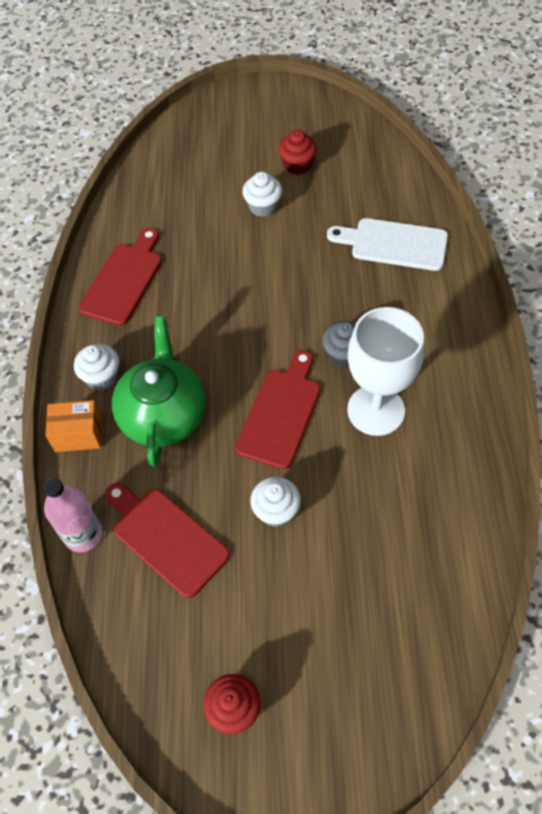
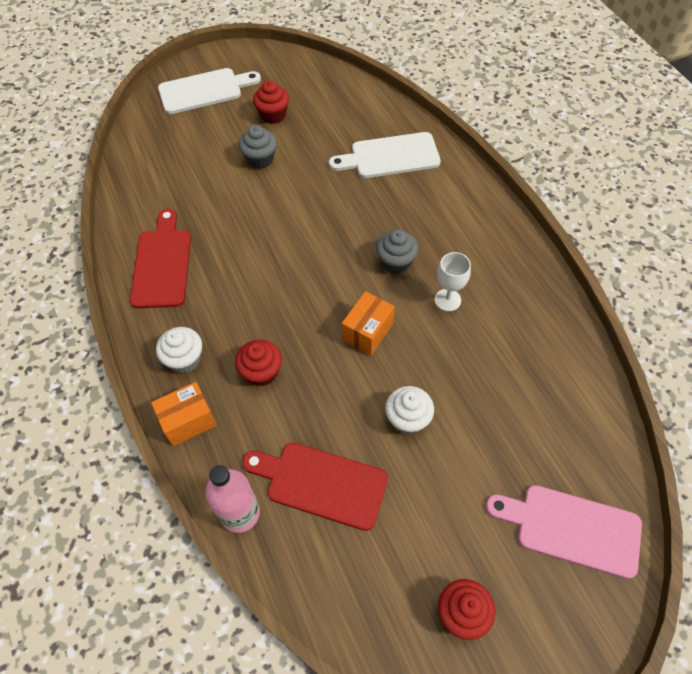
camera: 25 degrees left, 0 degrees up
(163, 414) = (261, 372): green teapot -> red cupcake
(243, 120) = (204, 90): none -> white cutting board
(263, 206) = (260, 159): white cupcake -> grey cupcake
(281, 413) = (367, 332): red cutting board -> orange box
(376, 410) = (447, 300): white goblet -> white goblet, size x0.50
(380, 679) = (571, 529): none -> pink cutting board

